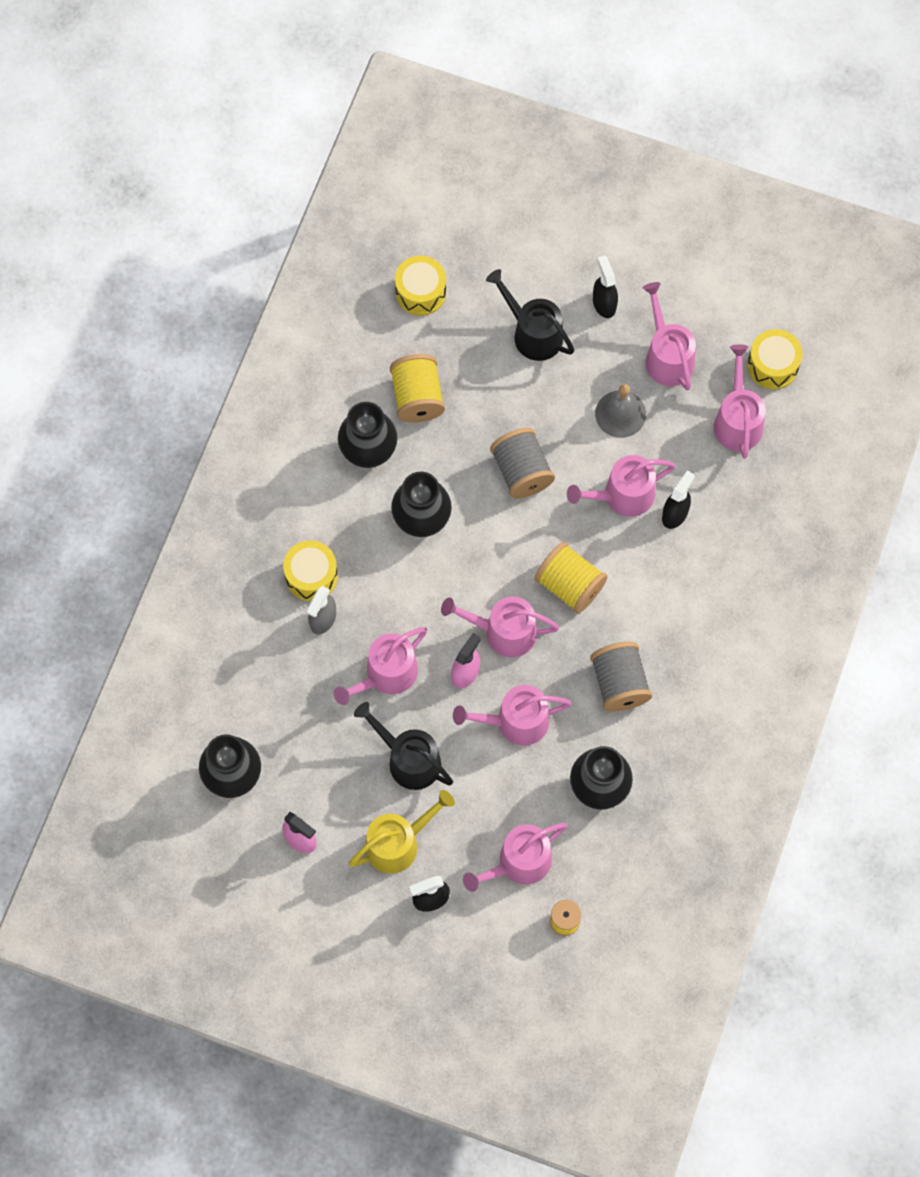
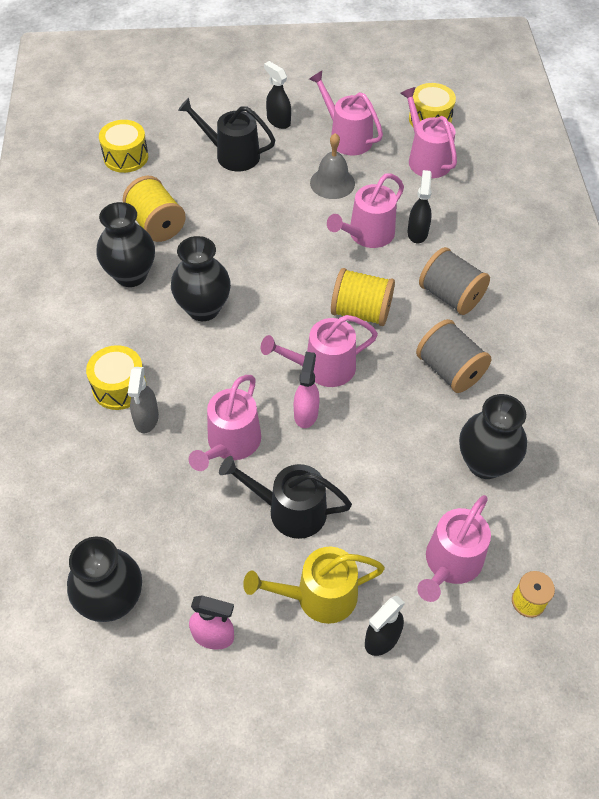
camera: 25 degrees left, 15 degrees down
(398, 843) = (319, 596): yellow watering can -> yellow watering can turned 135 degrees counterclockwise
(515, 721) = (375, 436): pink watering can -> none
(521, 471) = (273, 246): grey spool -> grey spool (450, 296)

